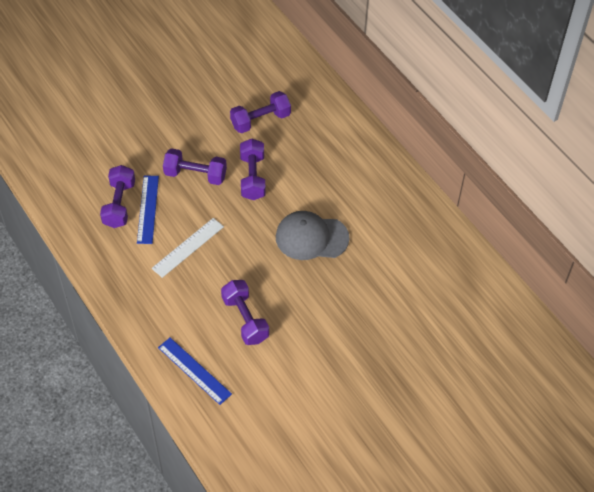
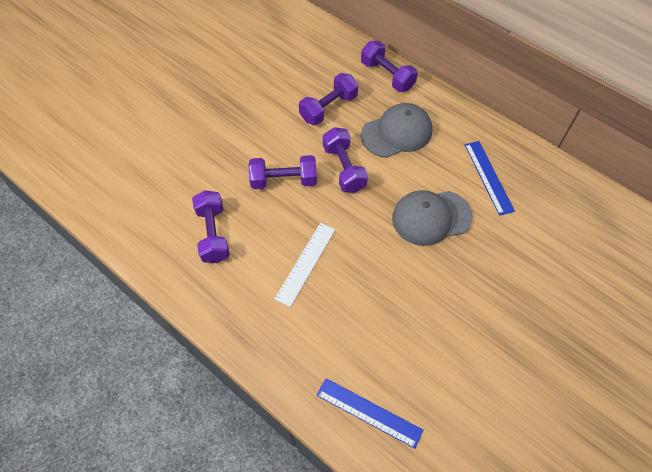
camera: 15 degrees left, 5 degrees up
(147, 209) = (246, 231): blue ruler -> blue ruler (488, 177)
(245, 319) = (400, 331): purple dumbbell -> purple dumbbell (387, 75)
(313, 157) = (397, 133): none -> grey cap

